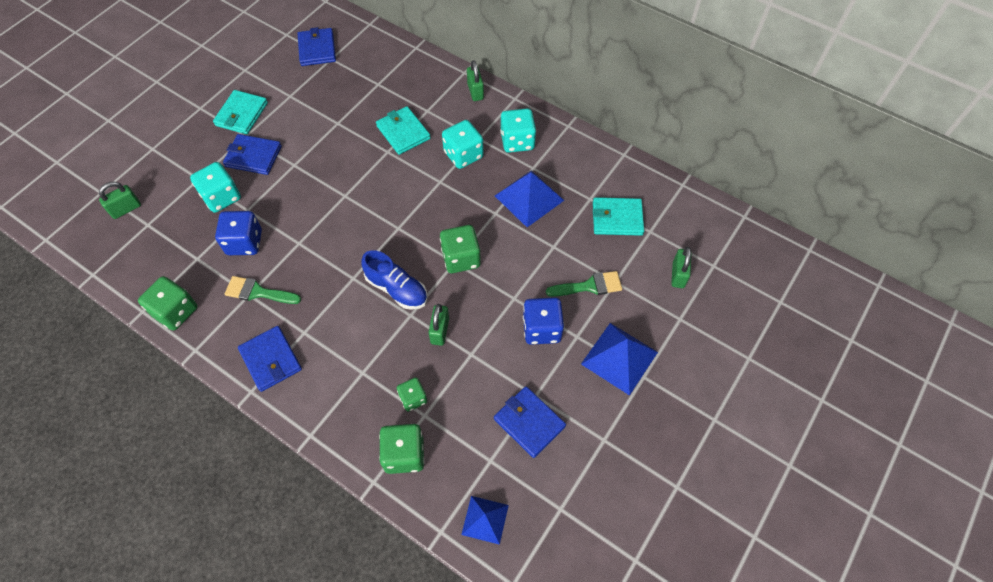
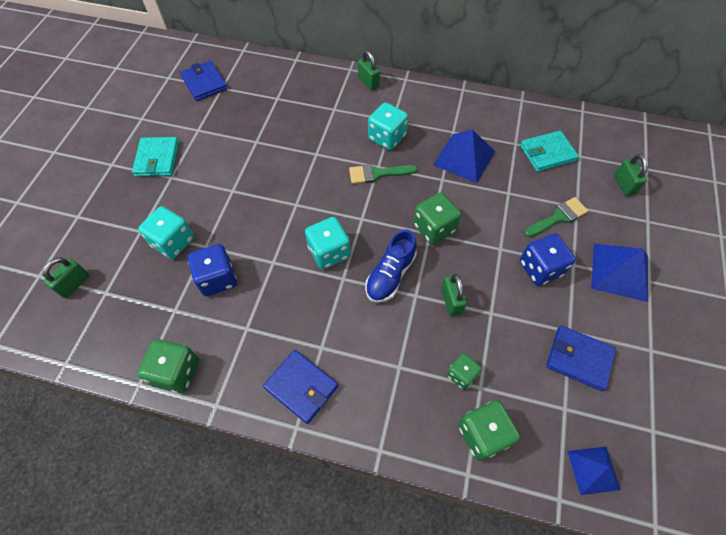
camera: 20 degrees left, 0 degrees up
(253, 156) = (188, 194): blue wallet -> none
(258, 292) = (255, 323): green brush -> green brush (377, 174)
(397, 289) = (390, 275): blue shoe -> blue shoe turned 105 degrees clockwise
(403, 132) = (322, 133): turquoise wallet -> none
(517, 141) = (427, 113): turquoise dice -> turquoise dice (329, 252)

